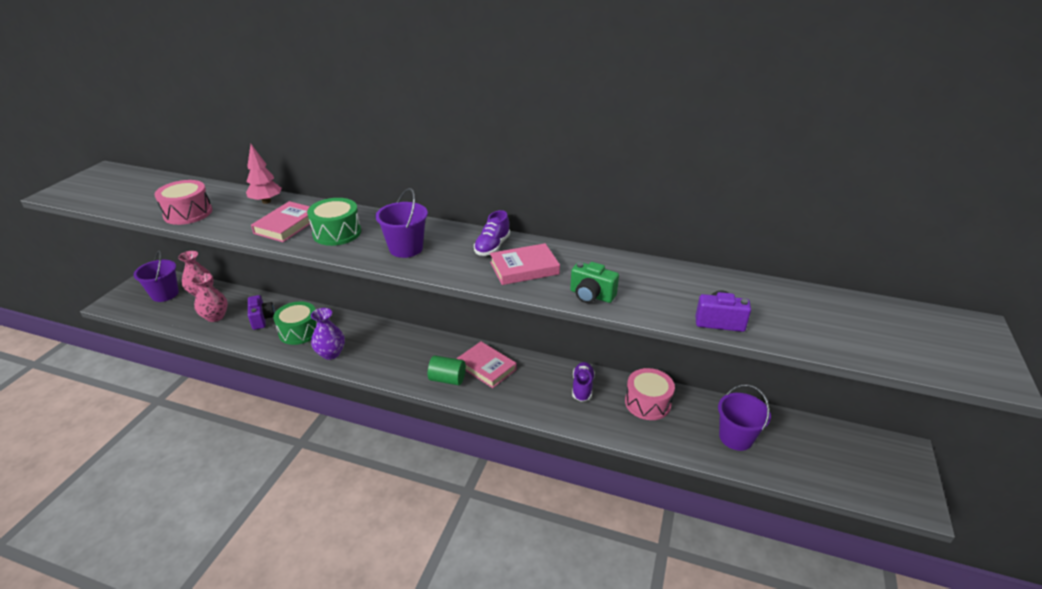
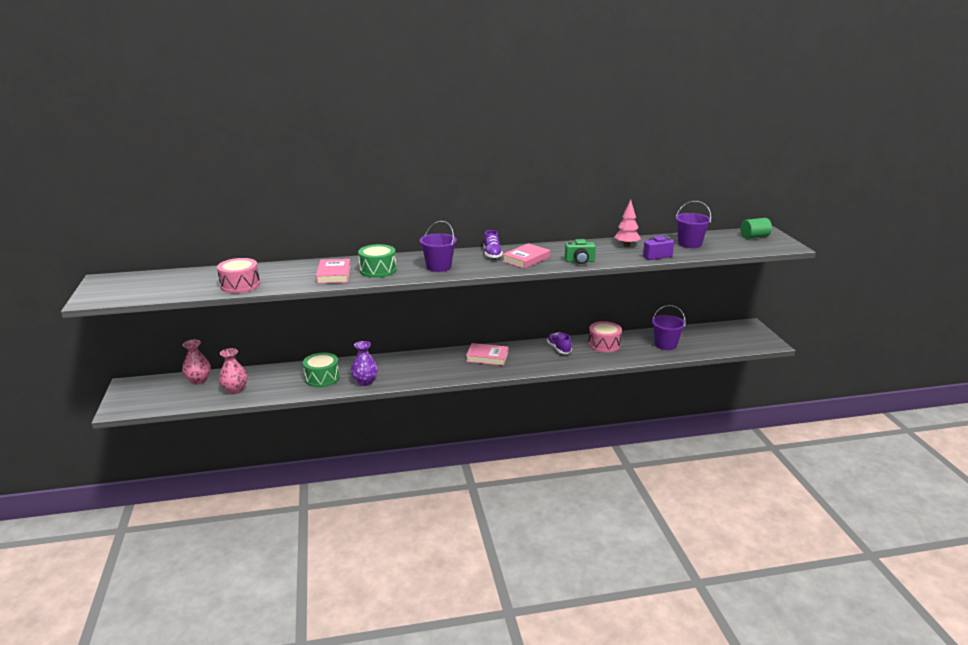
camera: 30 degrees left, 10 degrees down
(165, 294) = (163, 390): purple bucket -> purple bucket (689, 244)
(262, 319) = (279, 380): purple camera -> none
(266, 201) = (292, 267): pink tree -> pink tree (626, 245)
(447, 379) = (468, 370): green cylinder -> green cylinder (754, 237)

